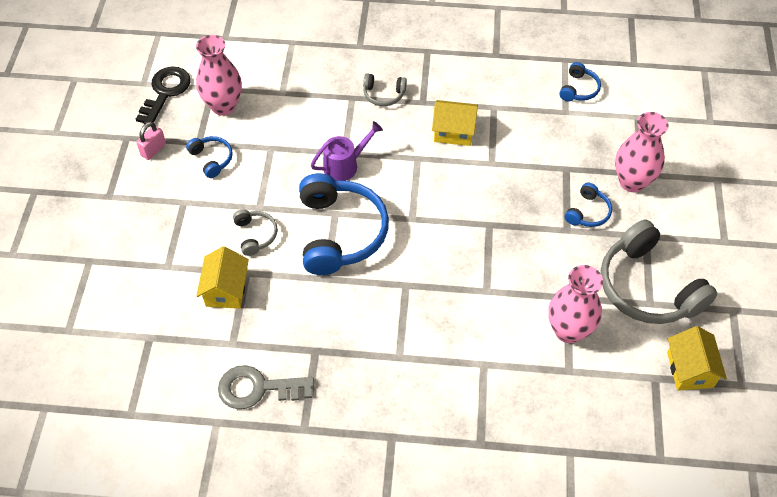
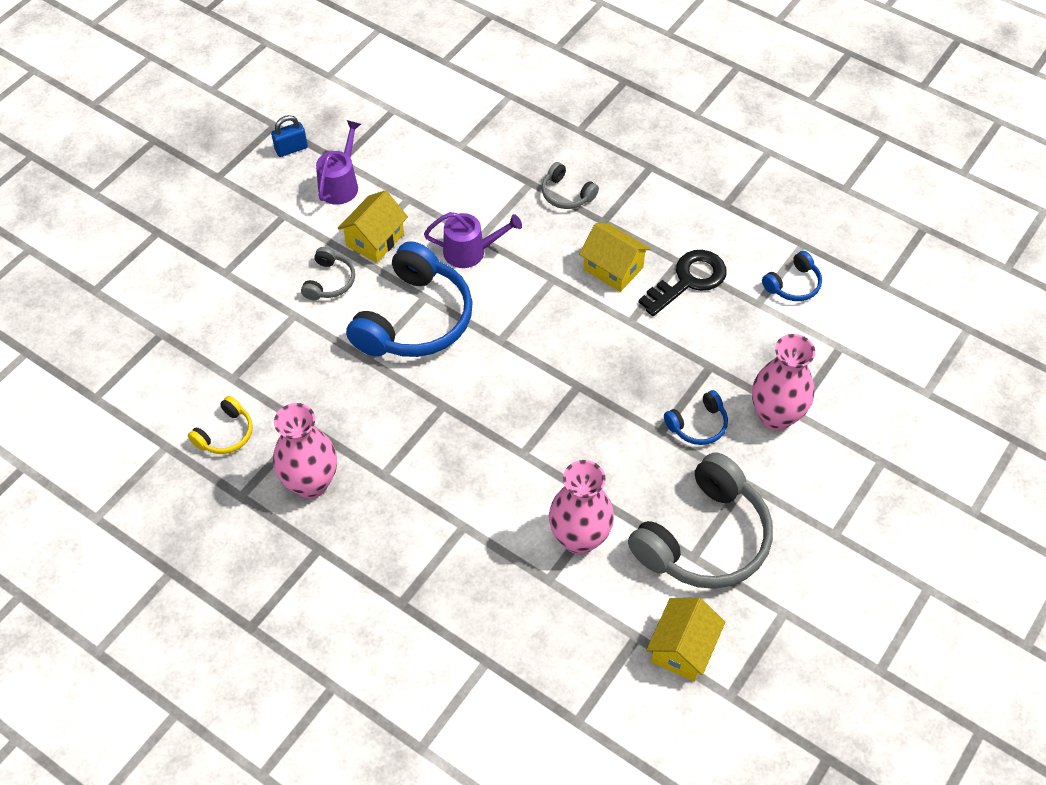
camera: 30 degrees right, 0 degrees up
(153, 150) = (291, 149): pink padlock -> blue padlock
(165, 92) = (344, 94): black key -> black key (688, 280)
(211, 159) = (341, 184): blue headphones -> purple watering can
(223, 106) = (391, 133): pink vase -> pink vase (311, 483)
(226, 290) = (263, 322): yellow house -> yellow house (375, 240)
(257, 388) = (225, 434): grey key -> yellow headphones
(648, 287) = (704, 538): grey headphones -> grey headphones turned 135 degrees counterclockwise

